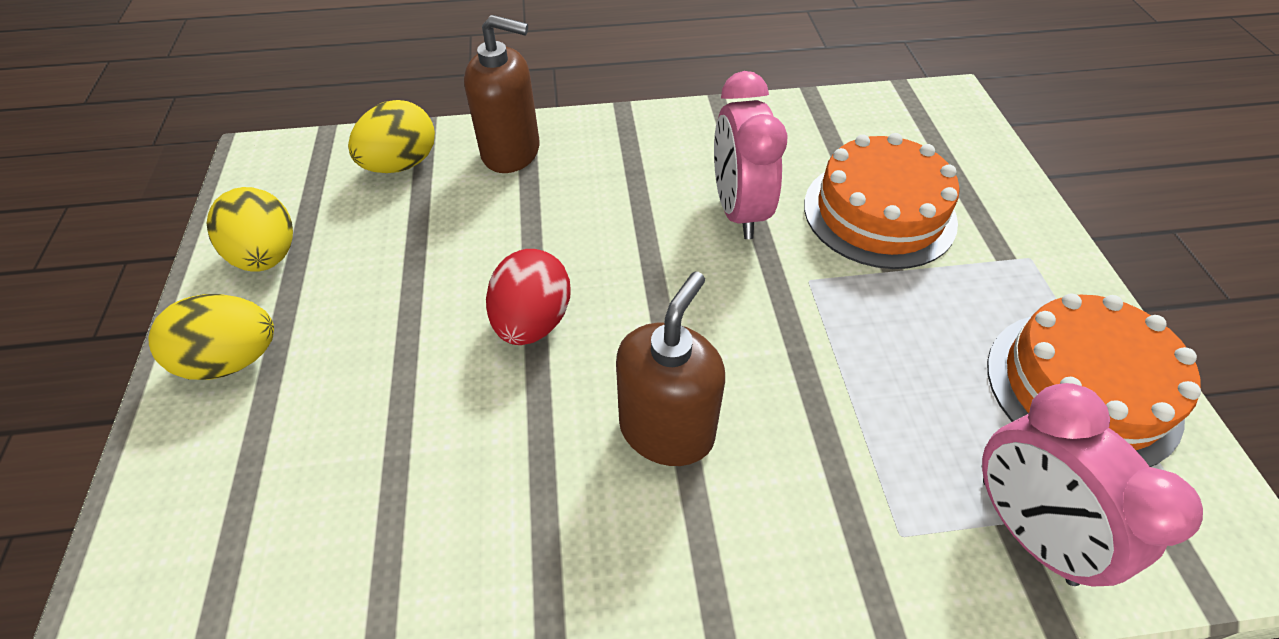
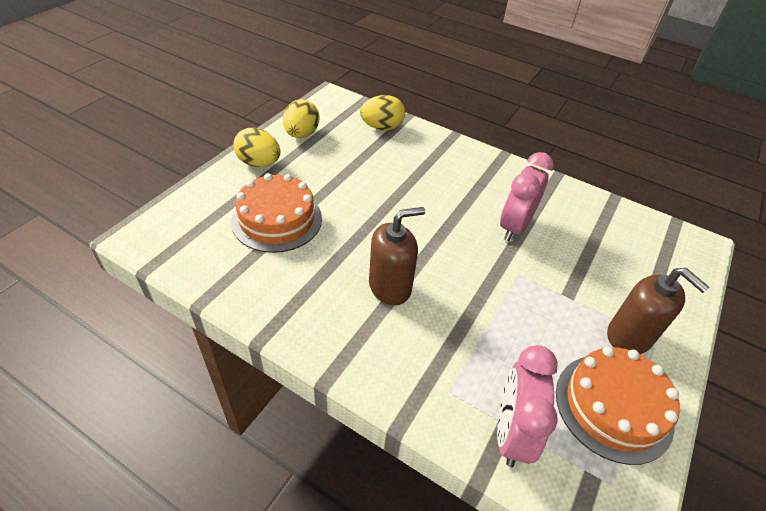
camera: 35 degrees right, 5 degrees down
(511, 152) = (433, 146): brown soap dispenser -> brown soap dispenser (629, 336)
(533, 321) = (376, 215): red egg -> none
(879, 213) = (589, 269): orange cake -> orange cake (277, 219)

